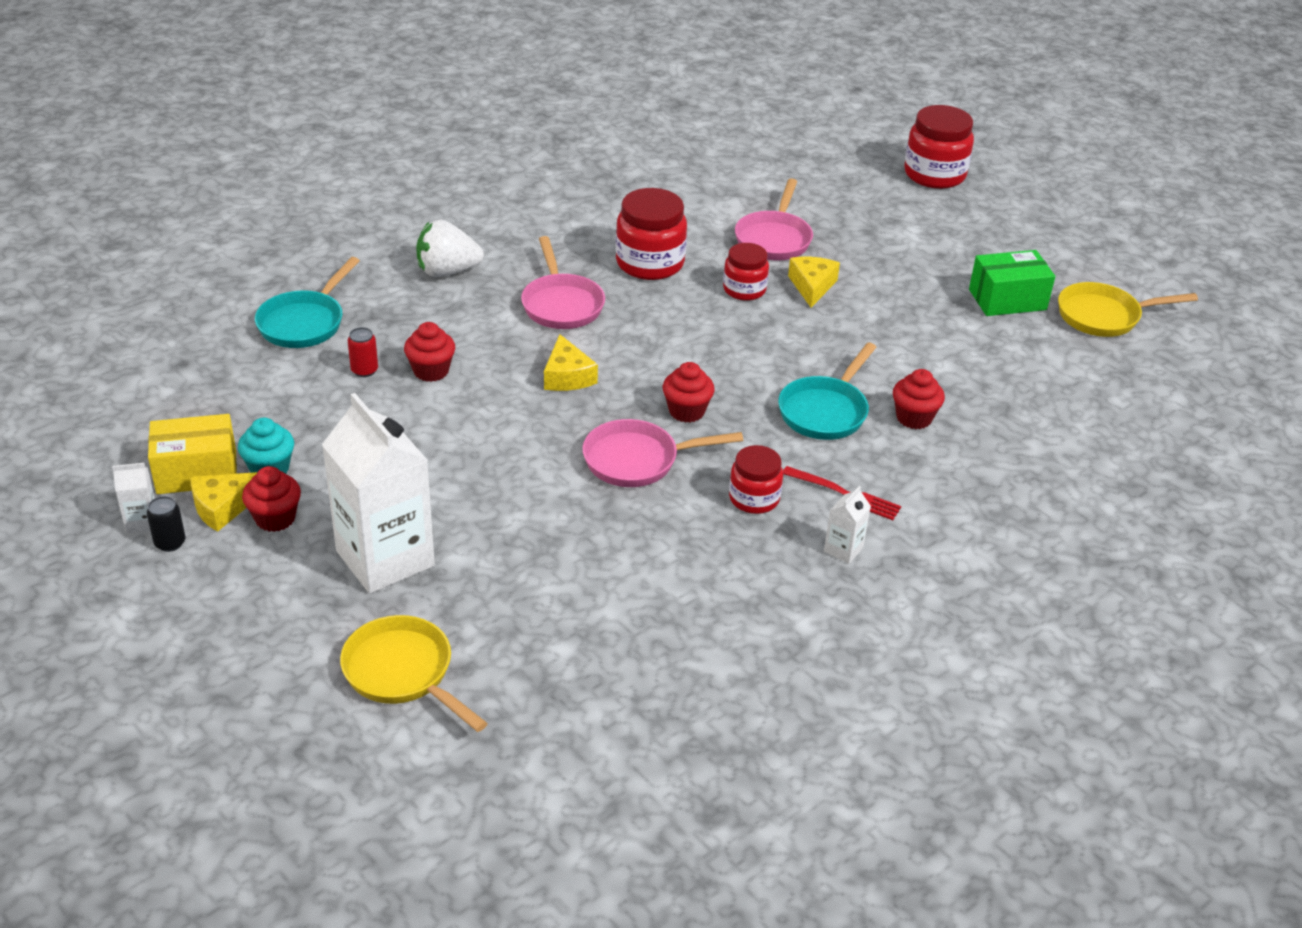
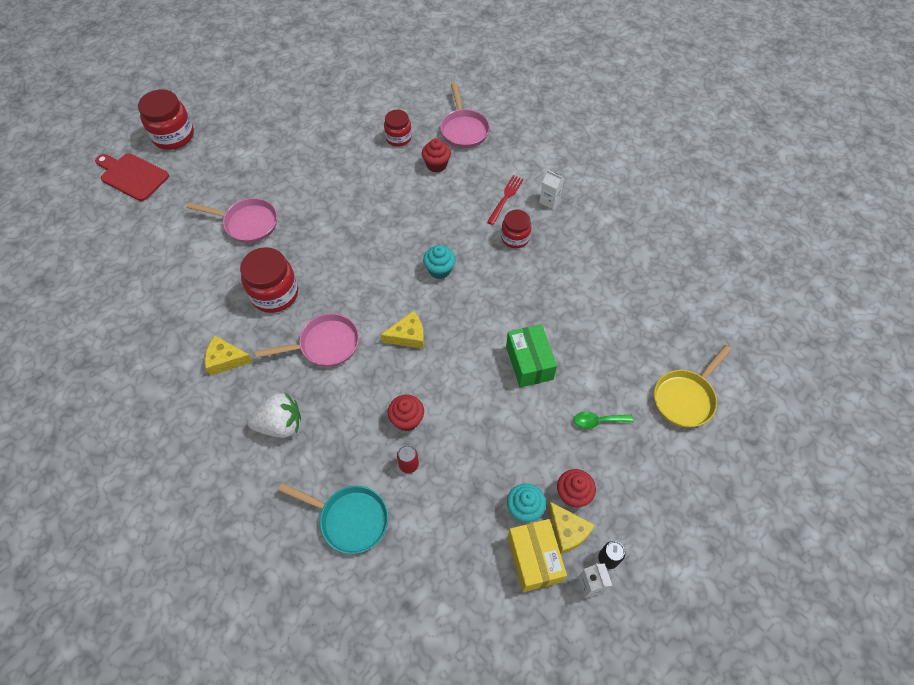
camera: 90 degrees left, 20 degrees up
(385, 558) = (597, 421): white carton -> green spoon
(447, 271) = (280, 424): white strawberry -> white strawberry turned 90 degrees counterclockwise
(638, 460) = (489, 293): pink pan -> pink pan (463, 129)
(686, 411) = (439, 270): red cupcake -> turquoise cupcake
(744, 290) = (308, 240): red jar -> red jar (398, 138)
(812, 286) = (305, 205): yellow cheese -> yellow cheese (226, 360)
(825, 411) = (433, 203): turquoise pan -> none
(853, 149) = (132, 176): none -> red cutting board
(1007, 299) = (320, 115): green box -> green box (529, 363)
(1104, 316) = (337, 77): yellow pan -> none

